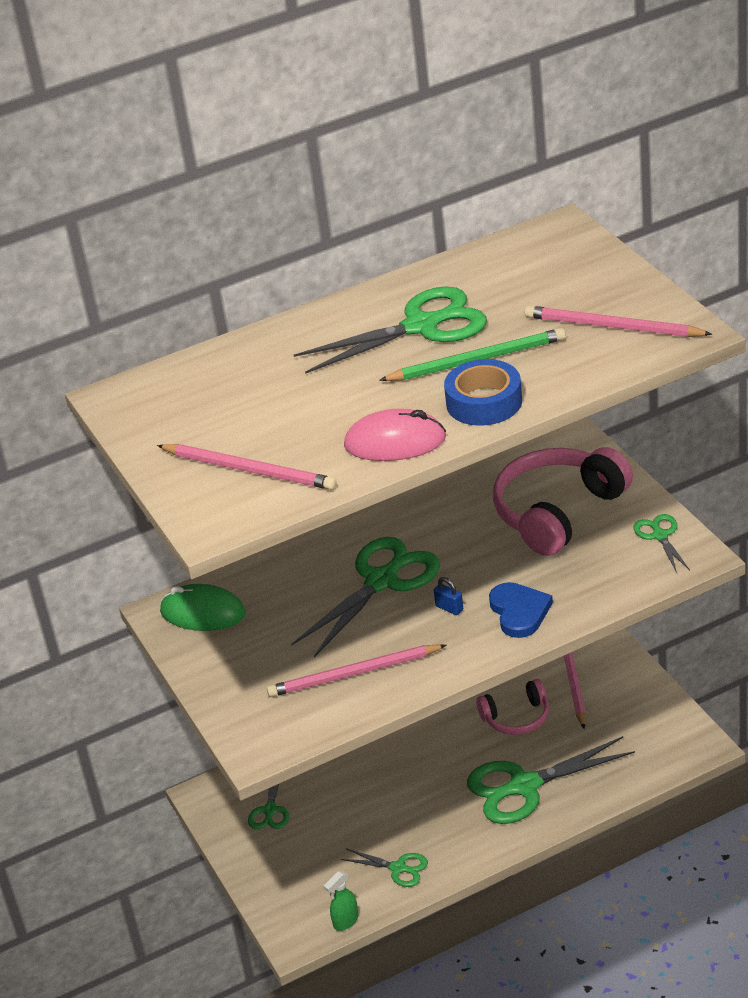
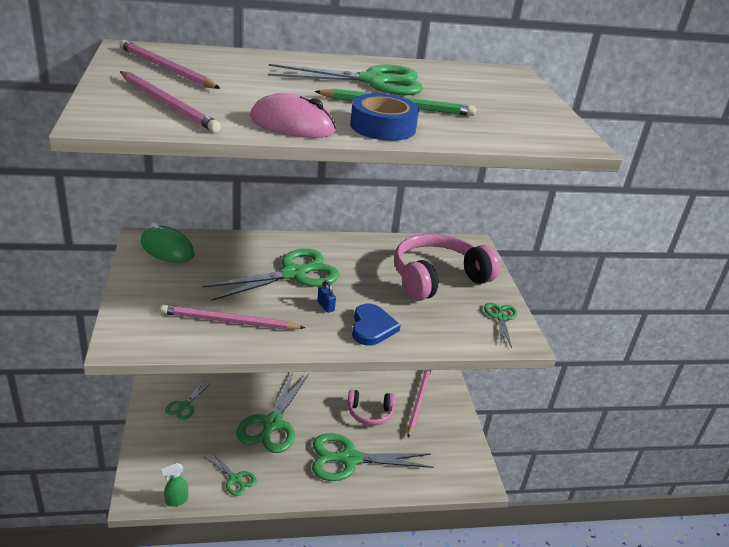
camera: 10 degrees right, 5 degrees down
(399, 784) = (272, 424): none -> green scissors
(613, 327) = (516, 122): pink pencil -> pink pencil (166, 68)

